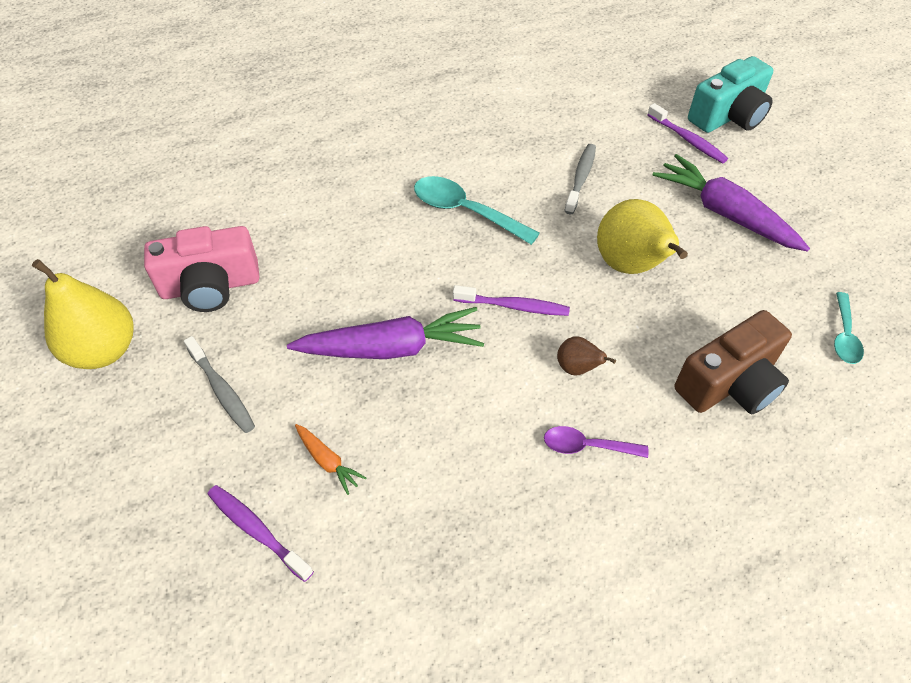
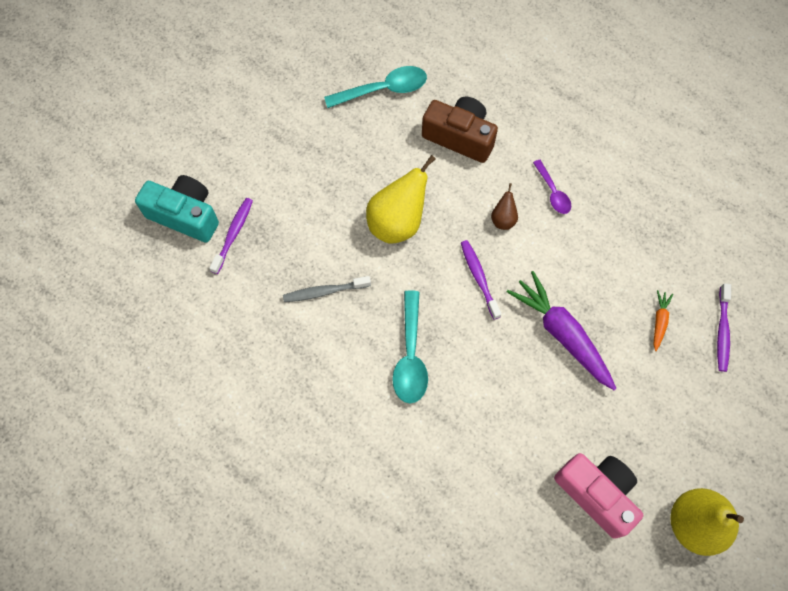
camera: 120 degrees left, 15 degrees up
(222, 390) = (663, 418): grey toothbrush -> none
(725, 213) = (308, 183): purple carrot -> none
(844, 335) = (383, 90): turquoise spoon -> turquoise spoon, size x1.67

